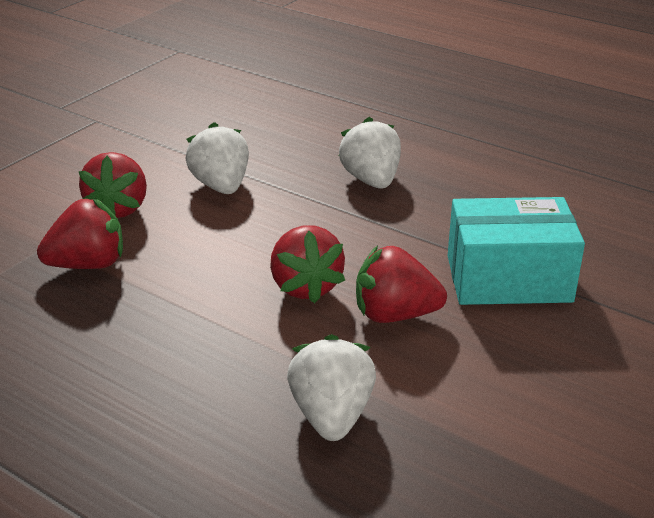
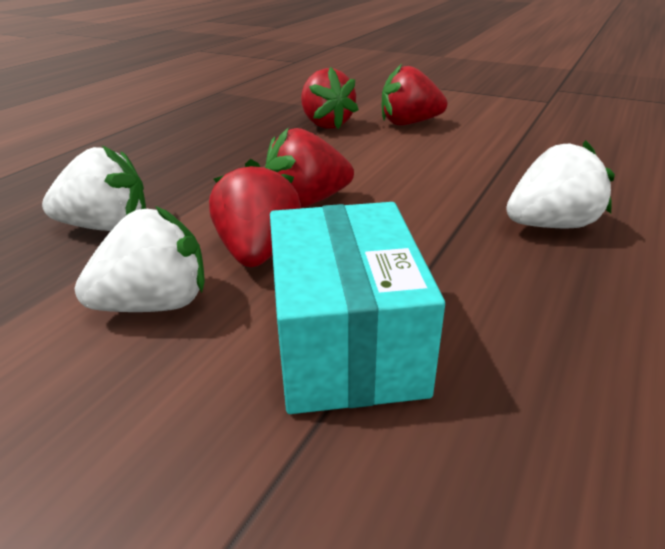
camera: 85 degrees right, 0 degrees up
(221, 186) = (472, 152): white strawberry -> white strawberry (156, 304)

